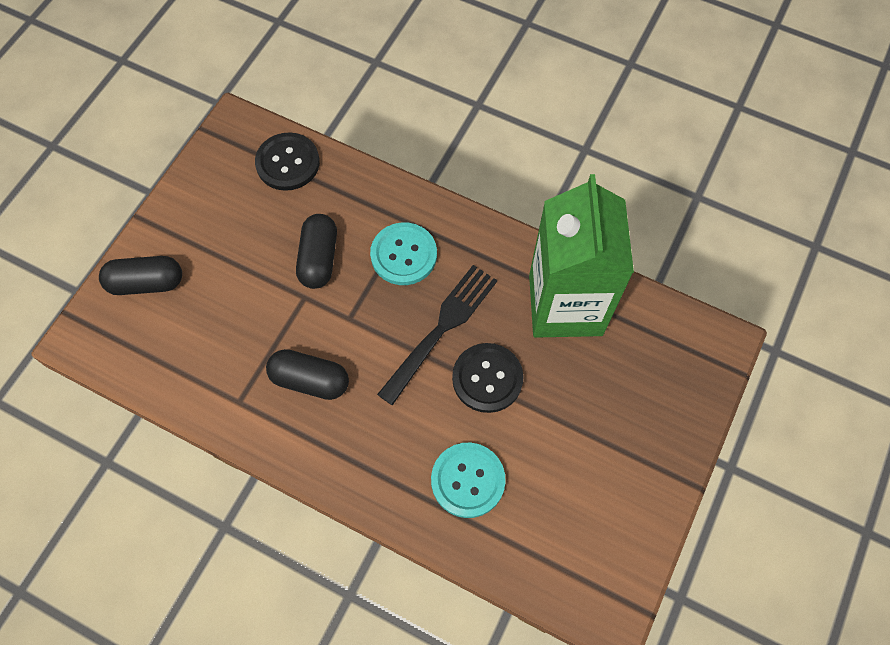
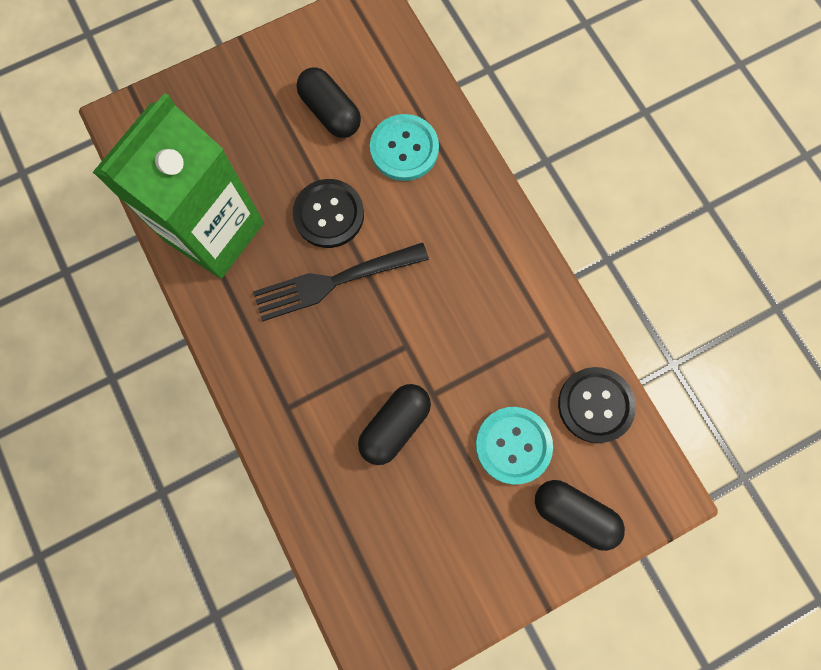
camera: 145 degrees left, 10 degrees up
(288, 163) = (356, 562): black button -> black button (595, 405)
(310, 380) = (476, 311): black capsule -> black capsule (330, 112)
(403, 255) = (315, 375): turquoise button -> turquoise button (513, 445)

